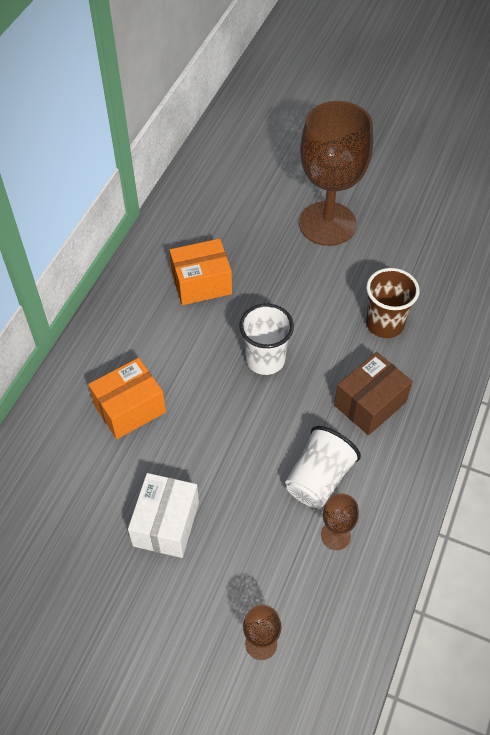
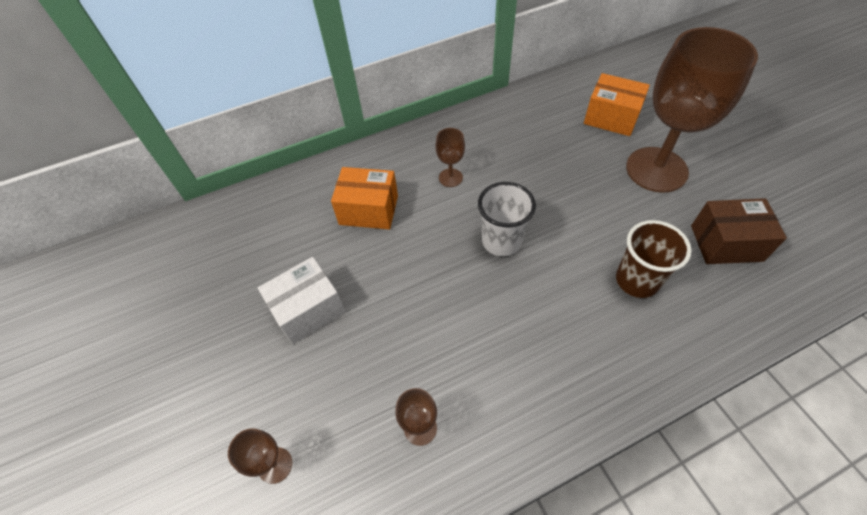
camera: 45 degrees right, 0 degrees up
(173, 333) = (450, 178): none -> brown goblet
(201, 283) = (506, 155): orange box -> orange box (611, 117)
(319, 478) = (453, 367): white cup -> none
(370, 403) = (559, 338): brown box -> brown box (726, 243)

